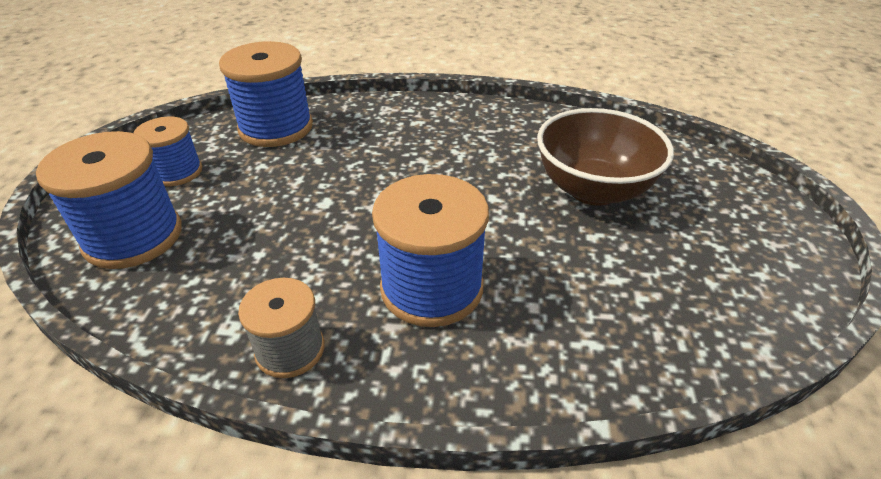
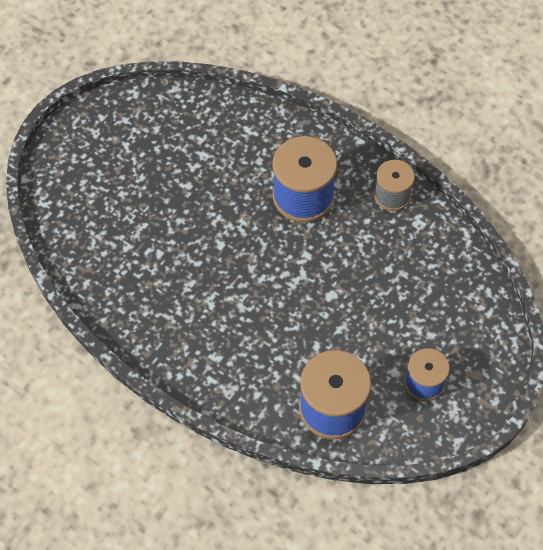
camera: 150 degrees left, 20 degrees up
(133, 237) = (462, 322): blue spool -> none
(593, 190) = (151, 218): brown bowl -> none

